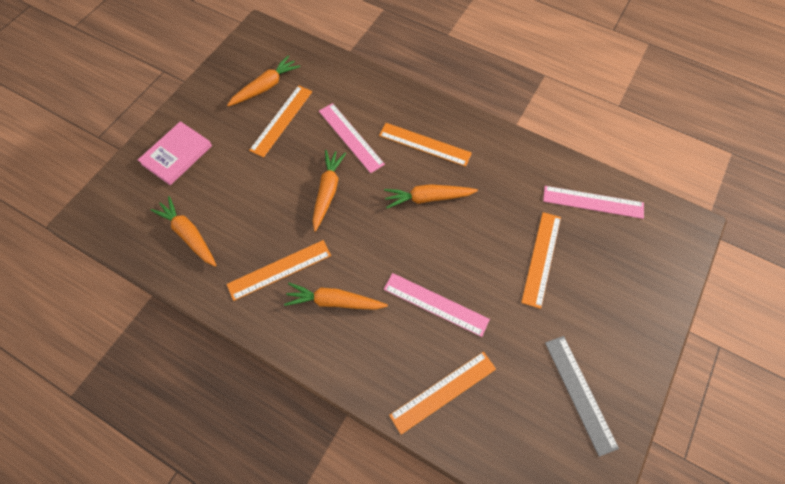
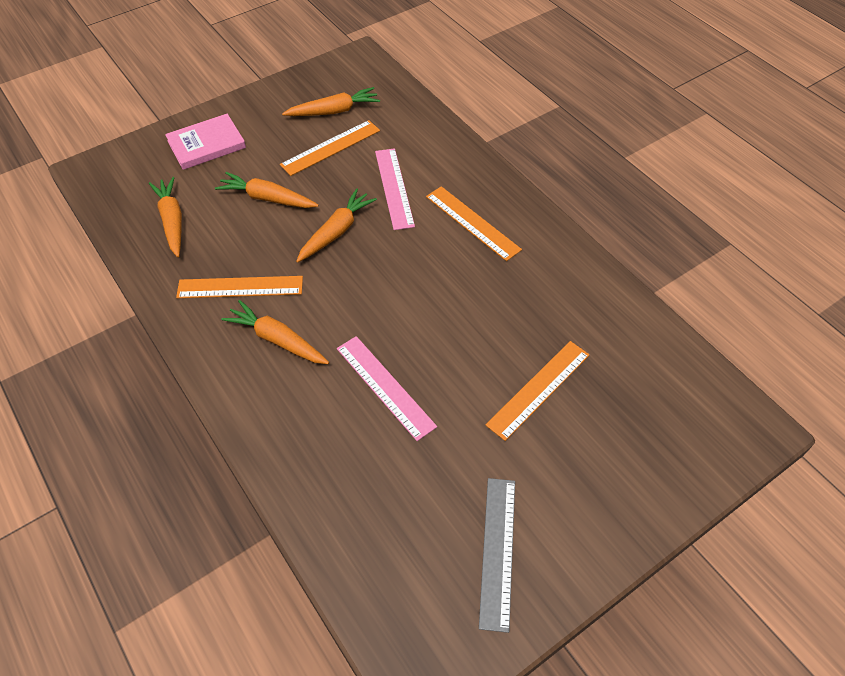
camera: 25 degrees right, 10 degrees down
(428, 198) = (443, 277): orange carrot -> orange carrot (267, 198)
(443, 391) = (338, 478): orange ruler -> none
(593, 202) = (641, 354): pink ruler -> none

